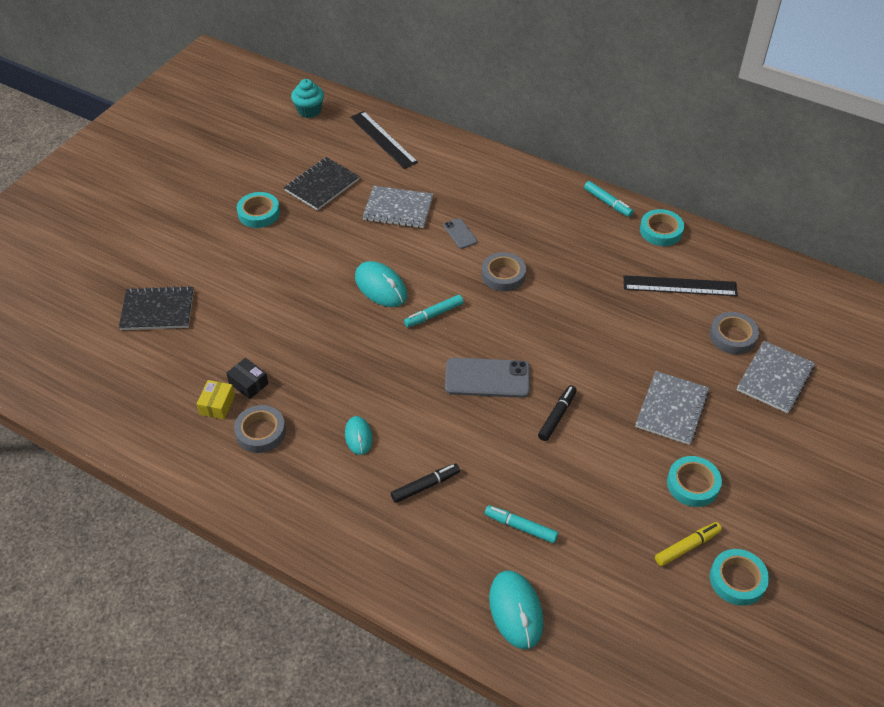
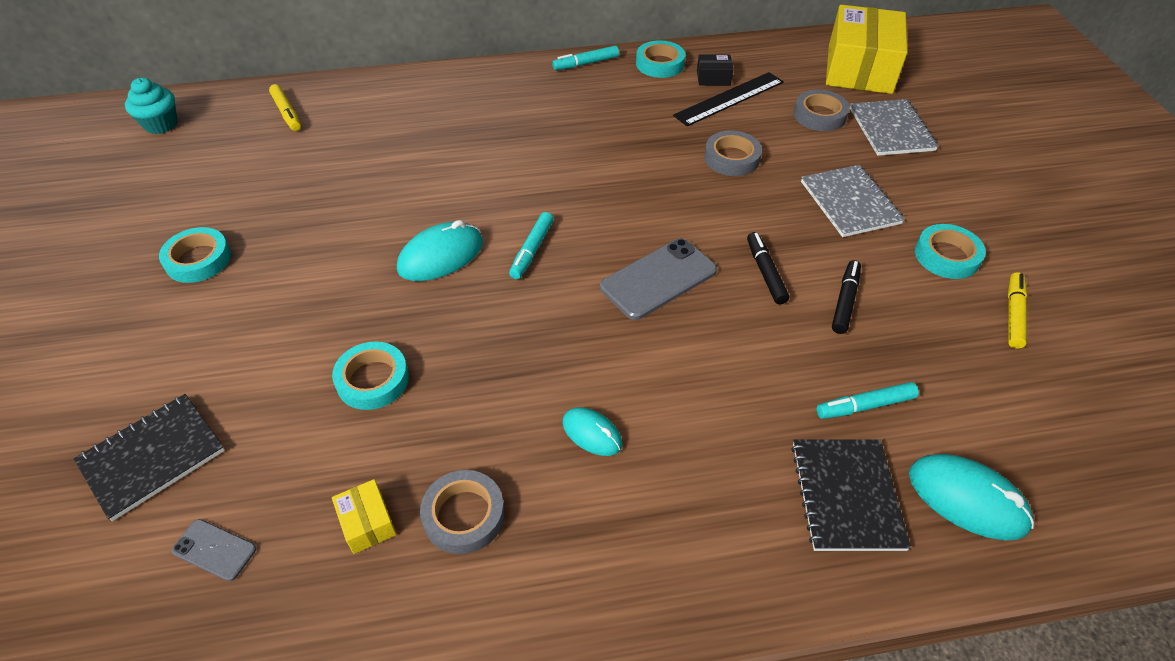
camera: 40 degrees left, 0 degrees up
(248, 383) = (385, 466): black box -> black box (713, 78)
(322, 185) = (256, 190): black notebook -> black notebook (846, 495)
(381, 287) = (441, 256): turquoise mouse -> turquoise mouse turned 45 degrees counterclockwise
(383, 139) = (287, 113): black ruler -> yellow marker
(398, 209) = (376, 169): grey notebook -> none
(425, 486) = (725, 435): black marker -> black marker (844, 301)
(460, 233) = (472, 159): grey phone -> grey phone (214, 550)
(503, 275) = (561, 173): grey tape -> grey tape (731, 158)
(607, 202) = (586, 63): turquoise marker -> turquoise marker turned 150 degrees clockwise
(737, 580) = (1083, 314): turquoise tape -> turquoise tape (372, 380)
(815, 319) = (859, 69): none -> yellow box

